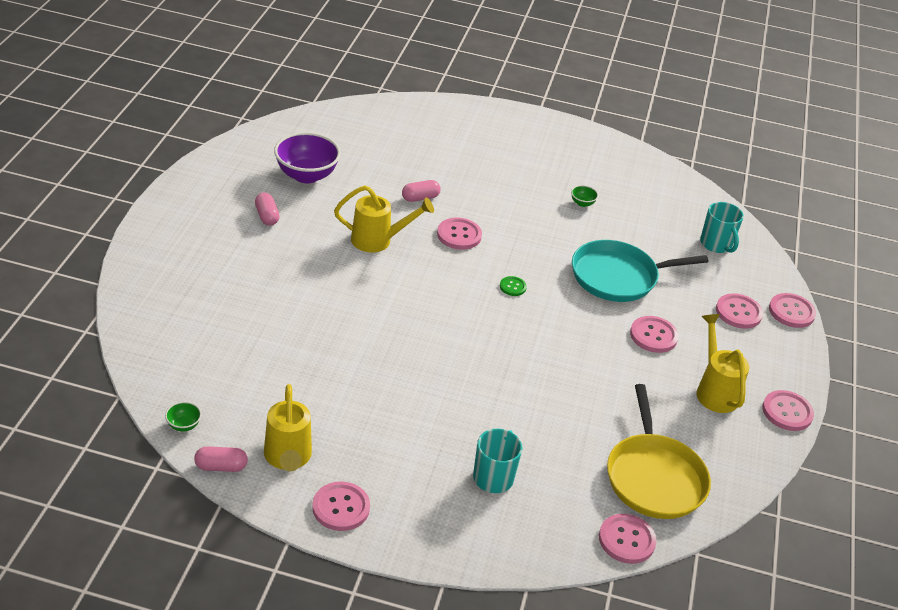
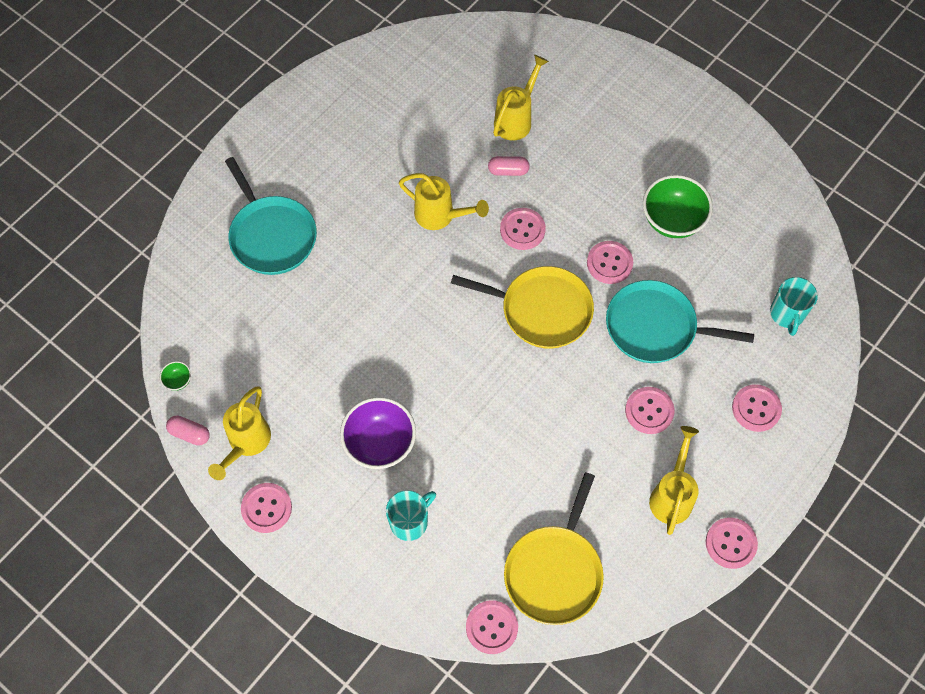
camera: 30 degrees right, 25 degrees up
(220, 288) = (271, 235): none -> turquoise pan
(267, 216) = (350, 157): pink capsule -> none
(306, 175) = (411, 113): purple bowl -> purple bowl (380, 443)
(405, 162) = (516, 119): none -> yellow watering can
(512, 287) = (541, 310): green button -> yellow pan
(582, 203) = (672, 220): green bowl -> green bowl, size x2.34
(791, 312) = (814, 425): pink button -> pink button (609, 263)

